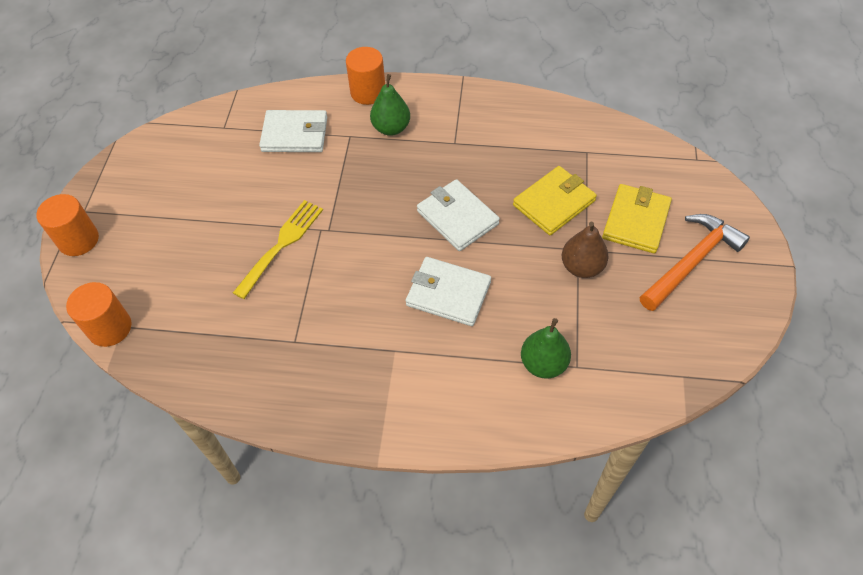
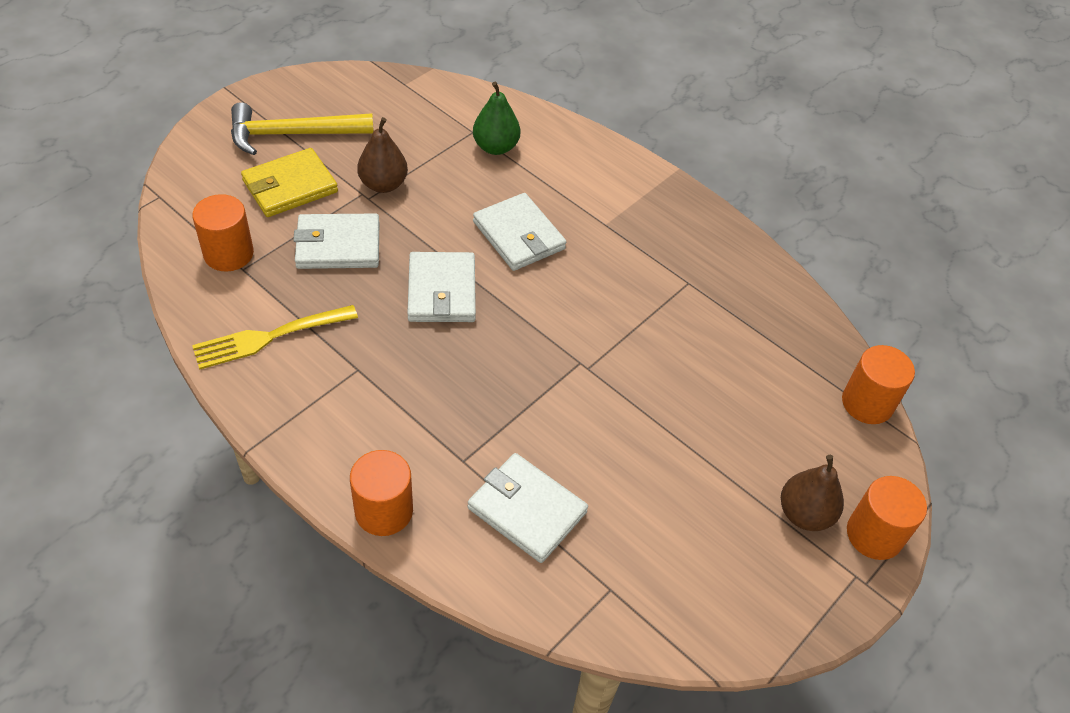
camera: 150 degrees left, 5 degrees down
(129, 226) = (804, 514): none -> brown pear
(281, 244) = (640, 378): yellow fork -> yellow fork (269, 337)
(391, 128) = (406, 436): green pear -> none
(554, 203) = (338, 245): yellow wallet -> white wallet
(606, 154) = (228, 254): none -> orange cylinder
(691, 261) = (292, 134): orange hammer -> yellow hammer

